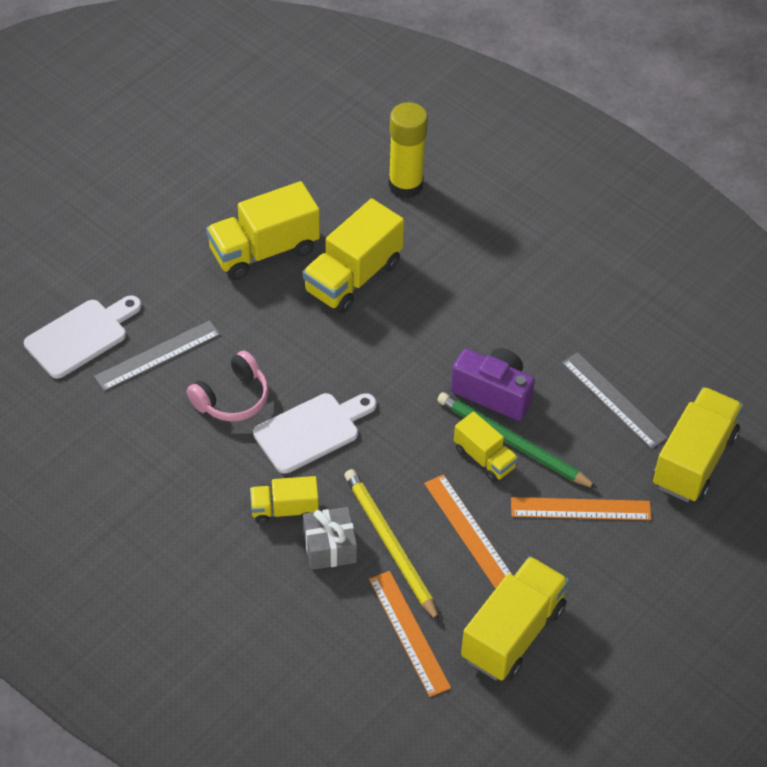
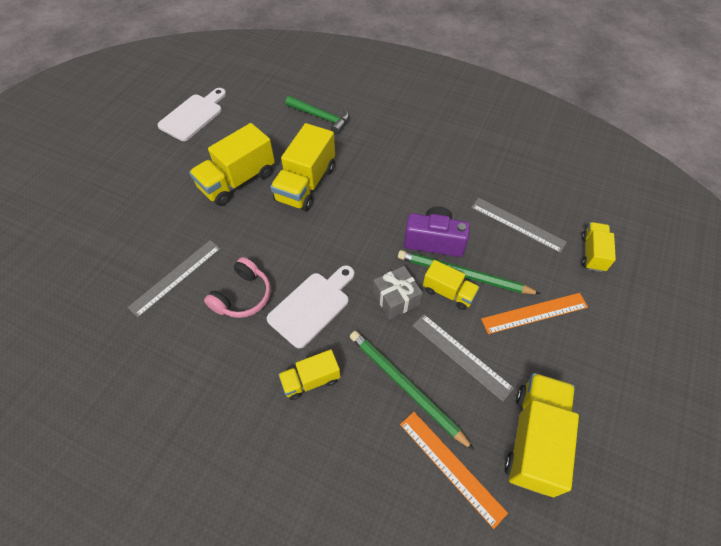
camera: 15 degrees left, 5 degrees up
(81, 336) = (111, 277): white cutting board -> white cutting board (193, 115)
(329, 547) = (358, 404): grey gift -> grey gift (396, 298)
(390, 545) = (405, 387): yellow pencil -> green pencil
(405, 185) = (321, 117): yellow glue stick -> green hammer
(468, 531) = (461, 356): orange ruler -> grey ruler
(694, 460) = (592, 253): yellow truck -> yellow truck, size x0.57

